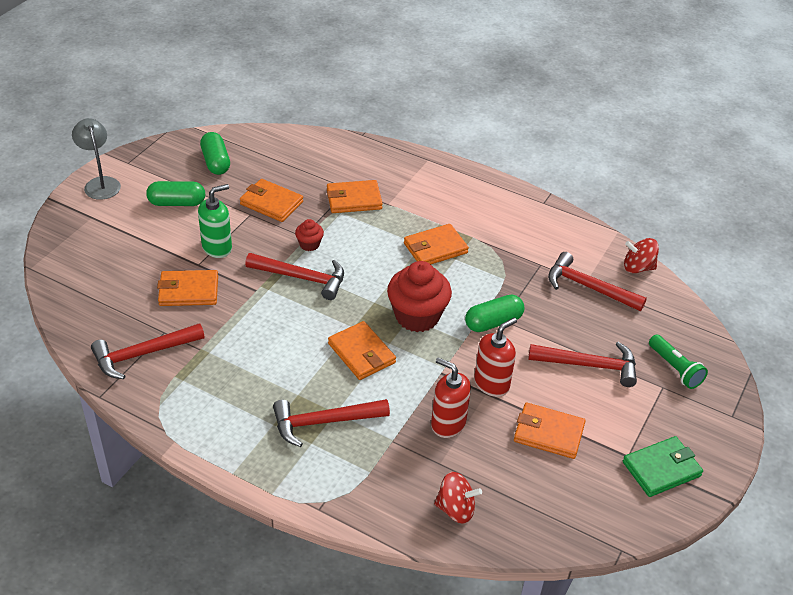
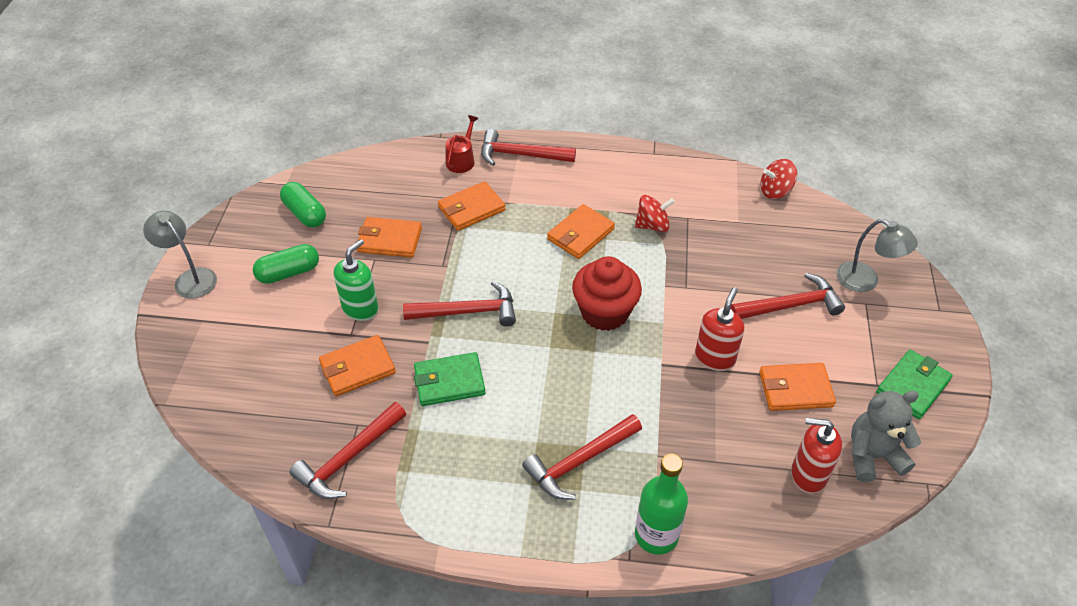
camera: 20 degrees left, 5 degrees up
(255, 325) = (449, 382): none -> green wallet
(309, 244) = (454, 272): red cupcake -> none
(353, 500) = (656, 535): none -> green bottle
(361, 353) = (573, 372): orange wallet -> none
(369, 158) = (461, 160): none -> red watering can
(448, 424) = (699, 416): red soap dispenser -> red soap dispenser (808, 475)
(456, 509) = (758, 504): red spinning top -> red spinning top (652, 225)
(493, 322) = (679, 293): green capsule -> none
(585, 510) = (873, 456): none -> grey teddy bear
(589, 287) = (744, 226): red hammer -> red hammer (521, 155)
(675, 369) = (865, 281): green flashlight -> grey lamp

